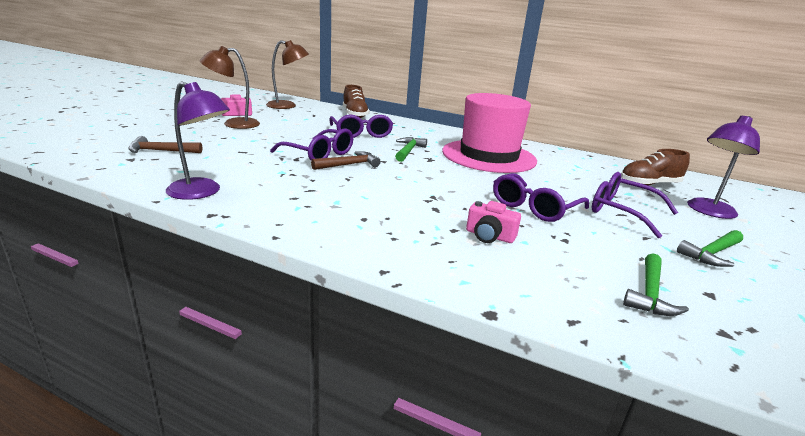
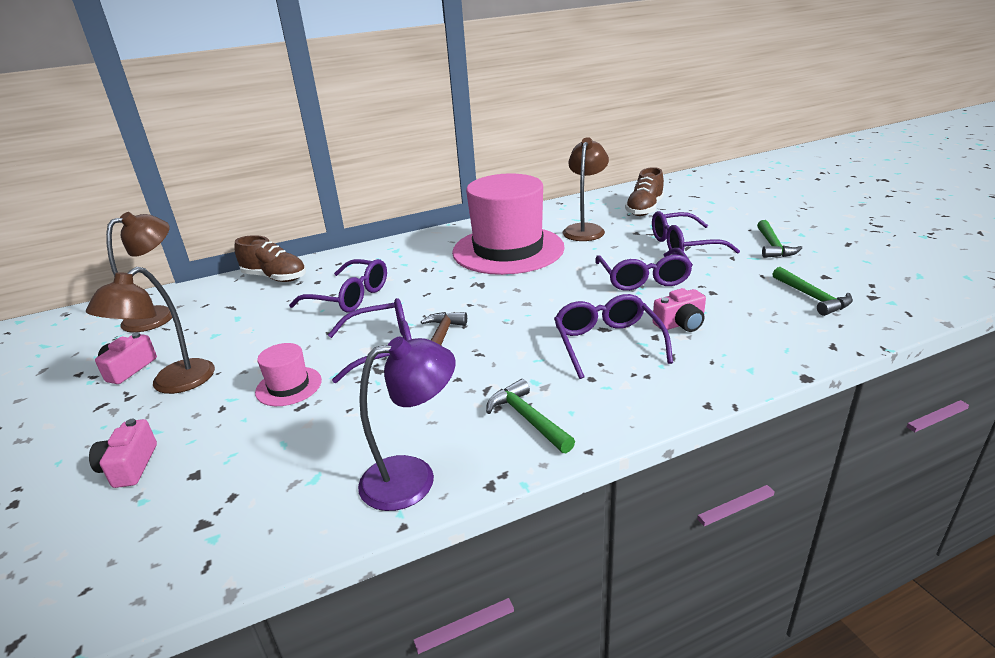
camera: 45 degrees left, 5 degrees up
(161, 151) = (205, 484): brown hammer -> none
(163, 135) = (129, 466): none -> pink camera
(257, 144) = (288, 386): none -> pink hat
(408, 151) = (442, 287): green hammer -> green hammer (527, 419)
(418, 214) = (607, 343): none -> purple glasses
(568, 171) = (585, 229): none -> brown lamp
(708, 211) = (710, 213): purple lamp -> none

